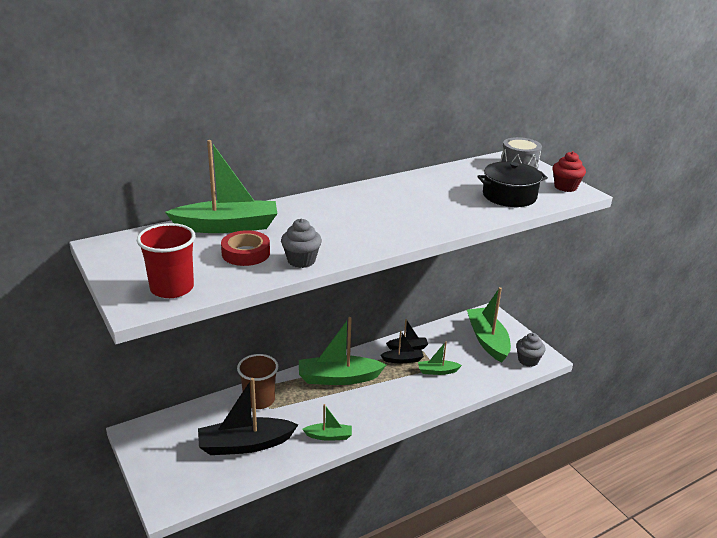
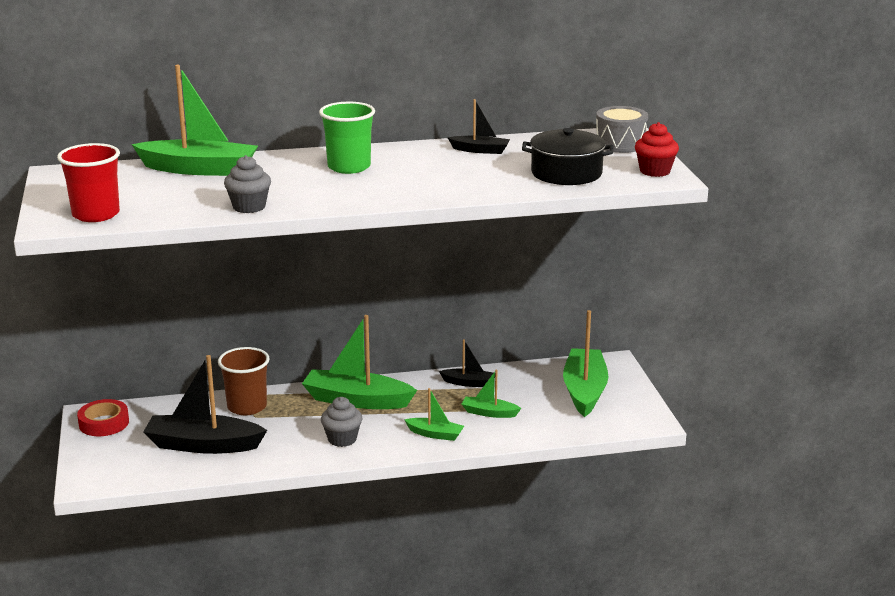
camera: 20 degrees right, 5 degrees down
(246, 253) = (196, 194): red tape -> red tape (104, 423)
(329, 436) = (305, 454): green boat -> green boat (435, 434)
(347, 209) = (349, 167): none -> green cup
(402, 360) = (452, 394): black boat -> black boat (480, 150)
(528, 360) = (623, 420): grey cupcake -> grey cupcake (342, 439)

